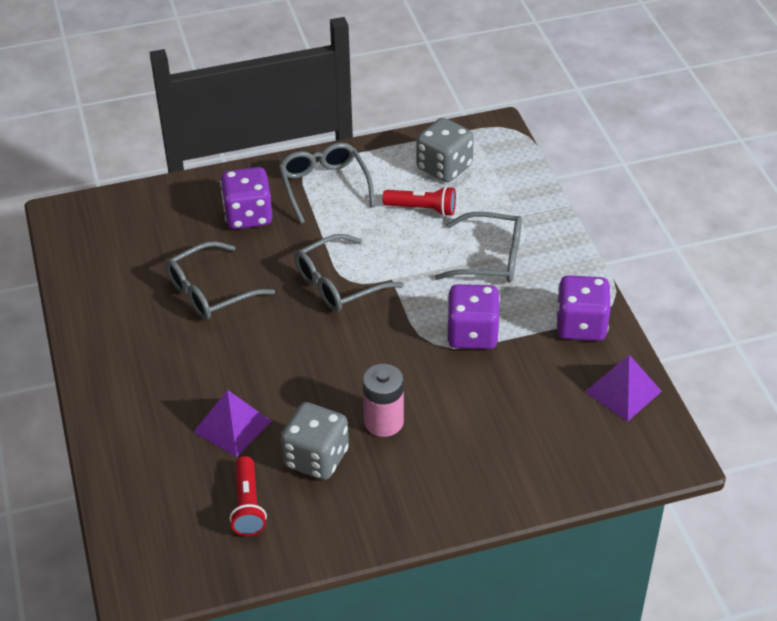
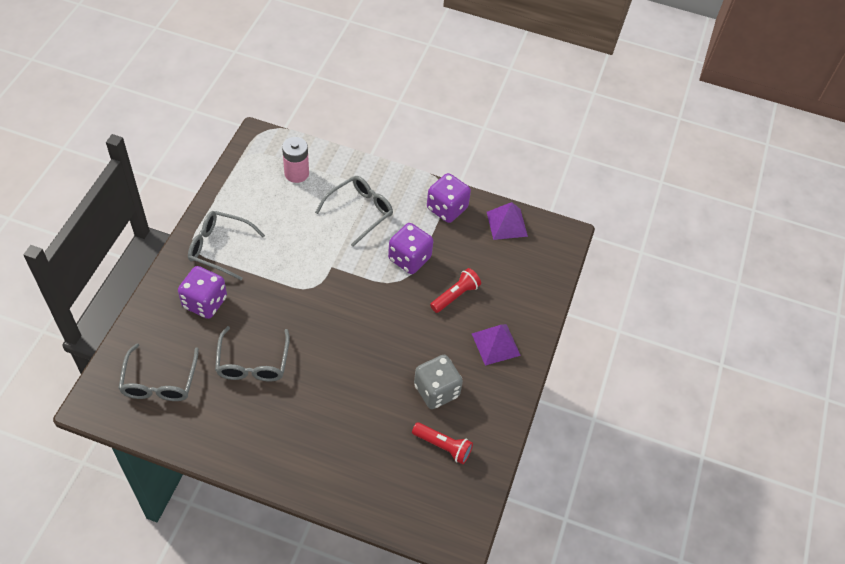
camera: 60 degrees left, 10 degrees up
(232, 426) = (376, 418): purple pyramid -> purple pyramid (496, 344)
(338, 284) = (310, 294): grey glasses -> grey glasses (159, 382)
(384, 422) = (437, 341): pink battery -> pink battery (296, 173)
(422, 209) = (289, 215): red flashlight -> red flashlight (455, 296)
(444, 167) = (265, 182): grey dice -> none

